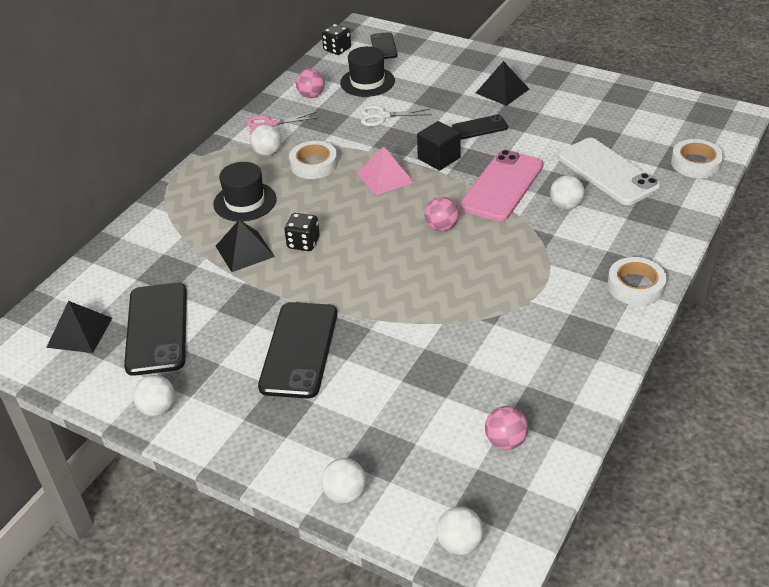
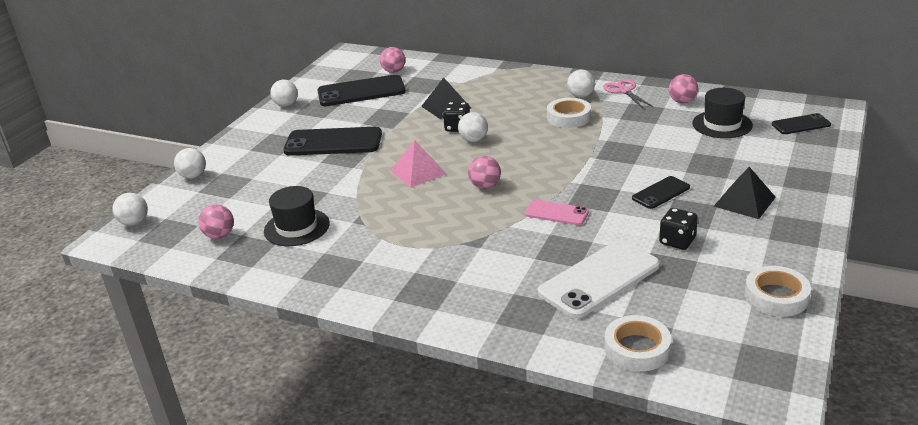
camera: 85 degrees right, 10 degrees down
(79, 332) = (360, 69): black pyramid -> none
(108, 298) = (394, 71): none -> pink ball
(245, 202) = (509, 97): black hat -> black hat (296, 227)
(337, 49) = (778, 102): black dice -> black dice (677, 241)
(382, 116) = (660, 139): white scissors -> none
(385, 177) = (557, 151): pink pyramid -> pink pyramid (418, 172)
(439, 158) = (596, 175): black cube -> none
(479, 127) = (661, 193): black phone -> black phone turned 75 degrees clockwise
(502, 186) = (556, 213): pink phone -> pink phone, size x0.54
(565, 205) = (530, 252): white ball -> white ball (473, 140)
(635, 286) = (400, 299): white tape -> white tape (776, 296)

